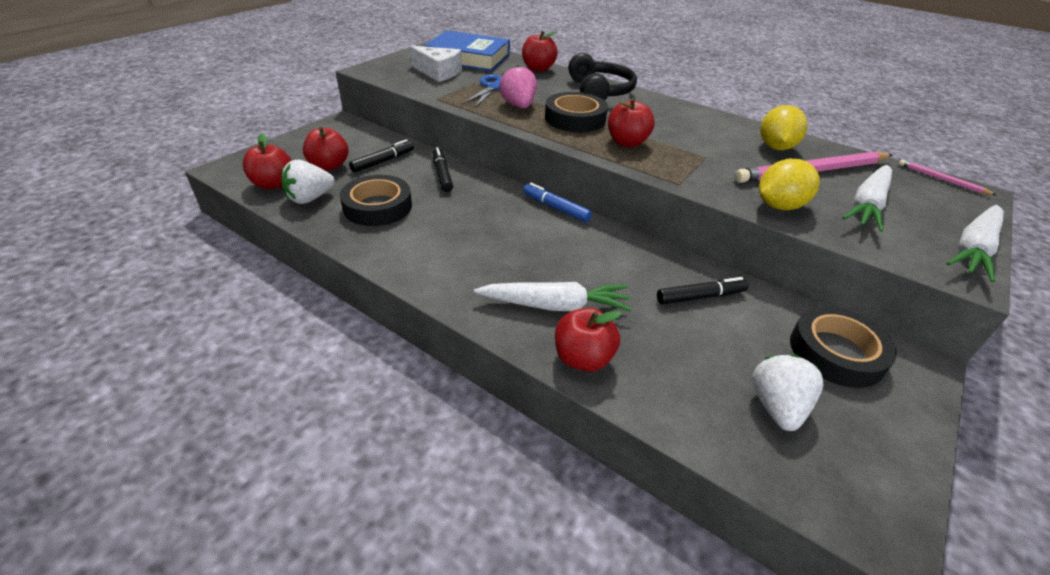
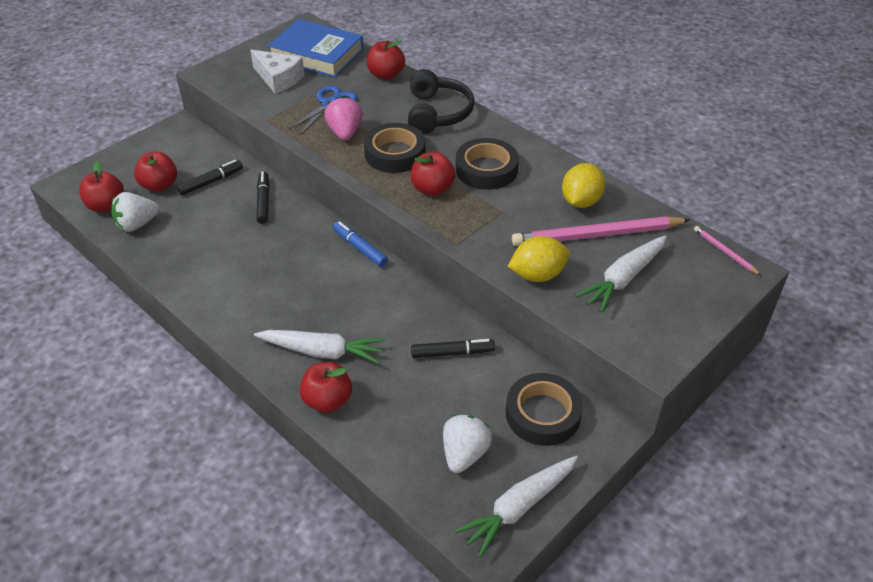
camera: 10 degrees right, 5 degrees up
(377, 206) = (195, 237): black tape -> black tape (486, 169)
(973, 249) = (686, 334): white carrot -> white carrot (519, 508)

